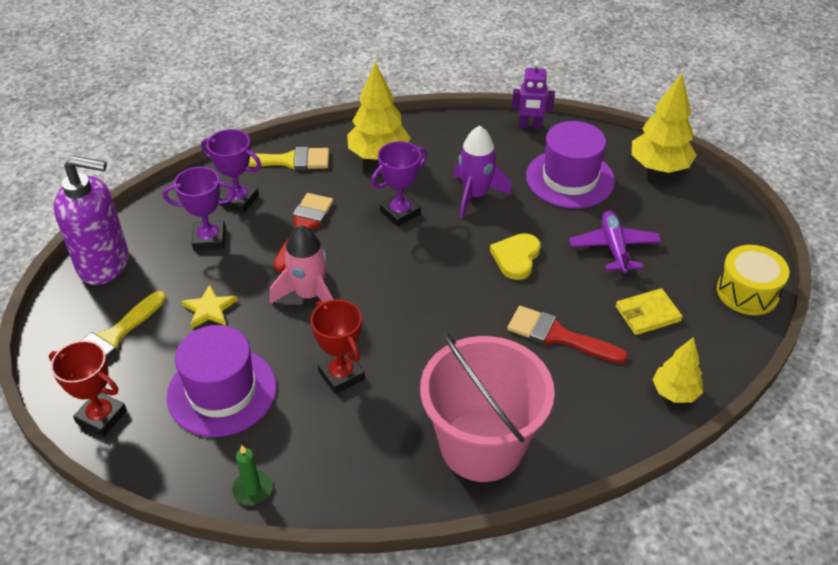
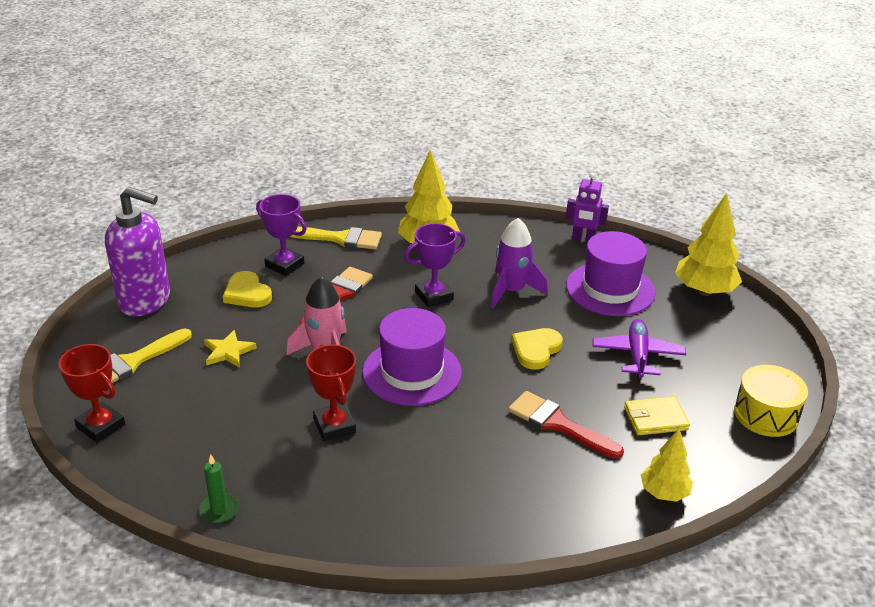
camera: 10 degrees right, 10 degrees down
(209, 239) = (247, 293): purple trophy -> yellow heart
(222, 391) = (217, 422): purple hat -> purple hat (412, 372)
(482, 445) = (453, 509): pink bucket -> none

